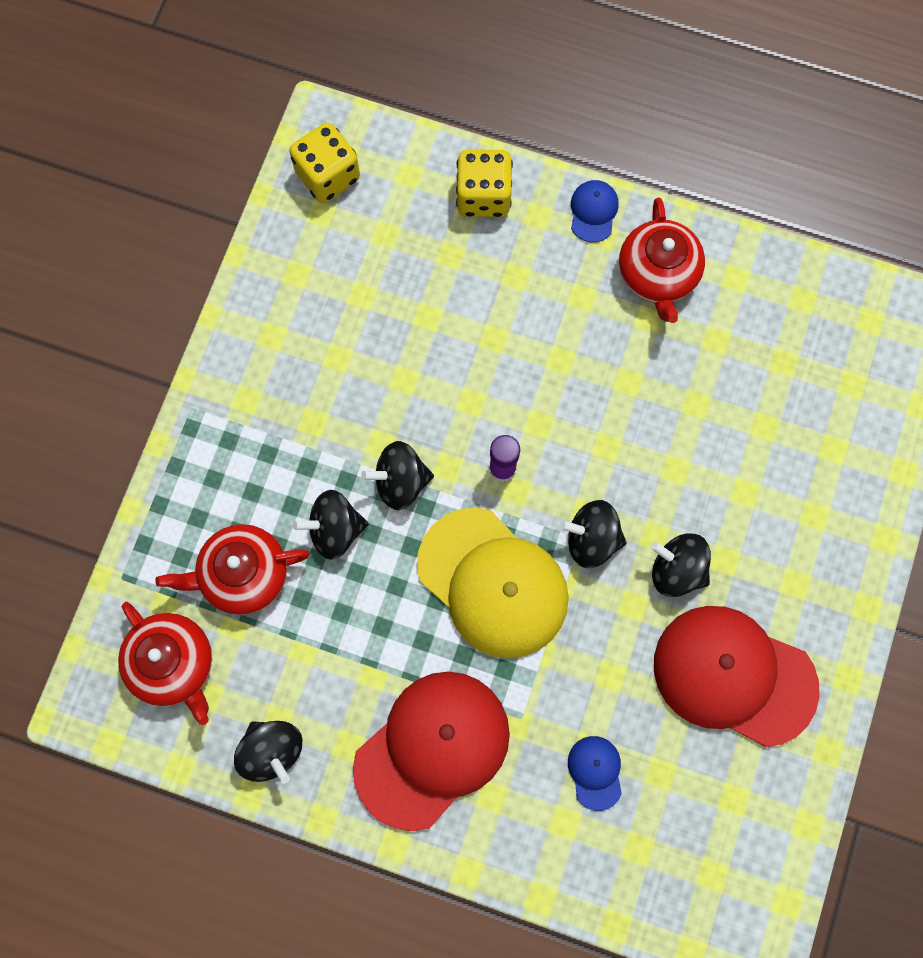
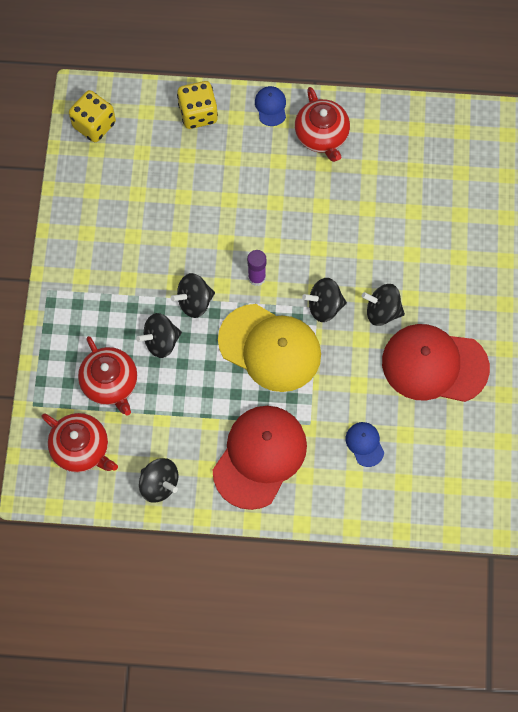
camera: 15 degrees left, 5 degrees down
(243, 574) = (110, 383): red teapot -> red teapot turned 90 degrees counterclockwise

